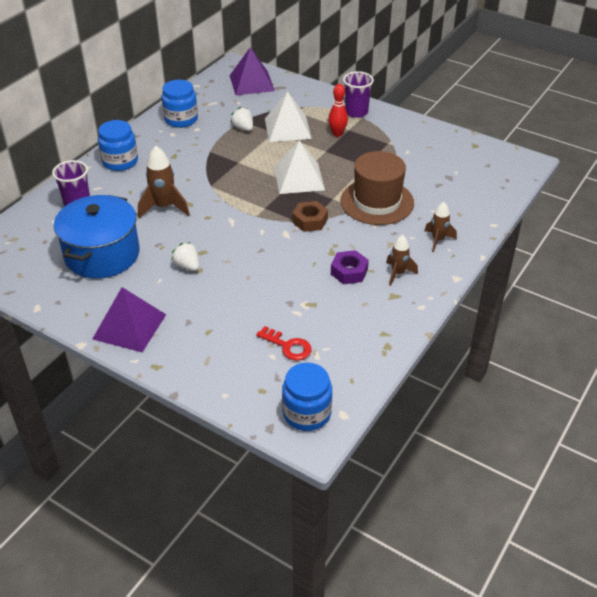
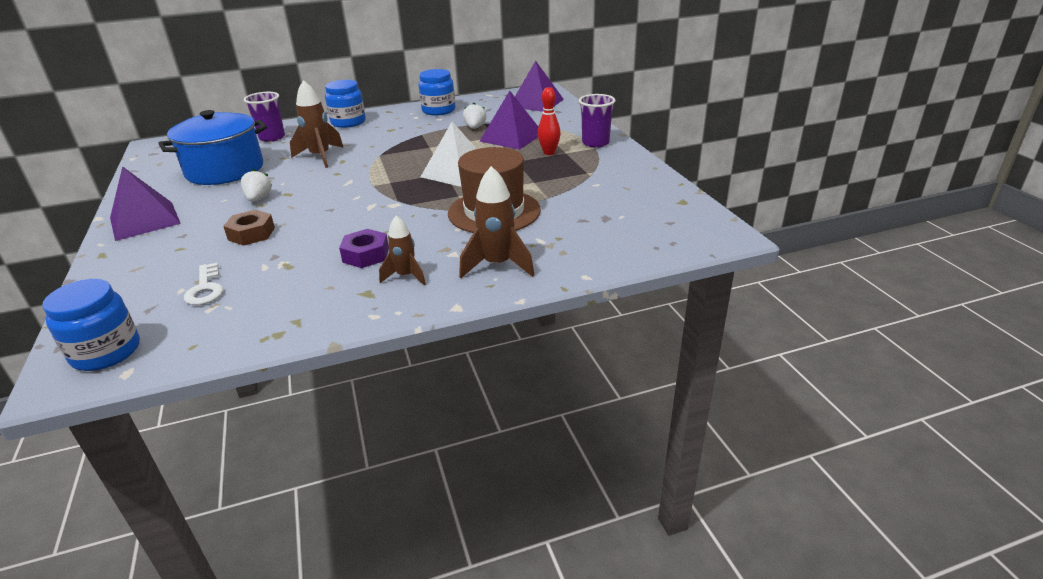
camera: 40 degrees right, 10 degrees down
(287, 128) = (511, 137): white pyramid -> purple pyramid
(288, 346) = (205, 289): red key -> white key
(310, 221) = (408, 204): brown nut -> brown nut (251, 234)
(438, 240) = (497, 265): brown rocket -> brown rocket, size x1.58

